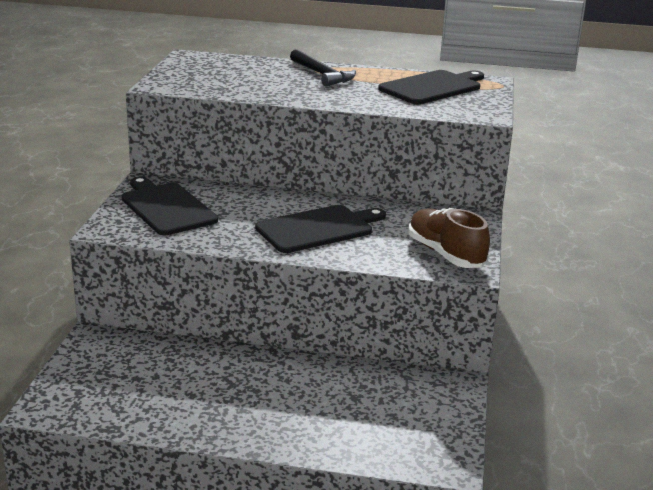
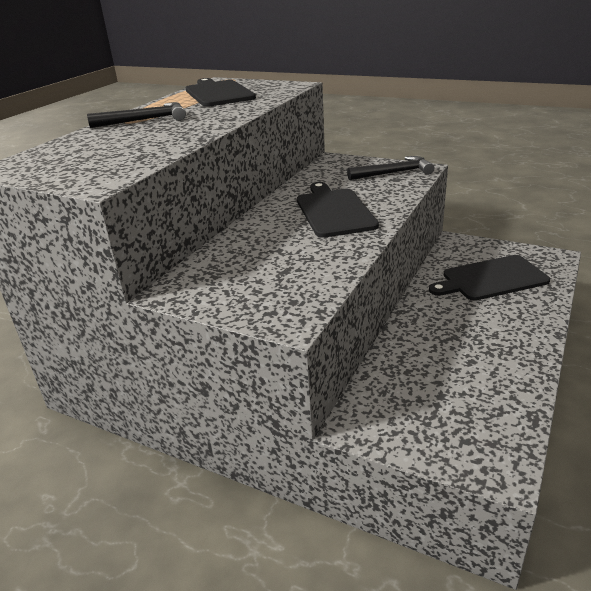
camera: 70 degrees left, 5 degrees up
(166, 207) = (249, 281): black cutting board -> black cutting board (491, 279)
(445, 254) = (394, 173): brown shoe -> black hammer

